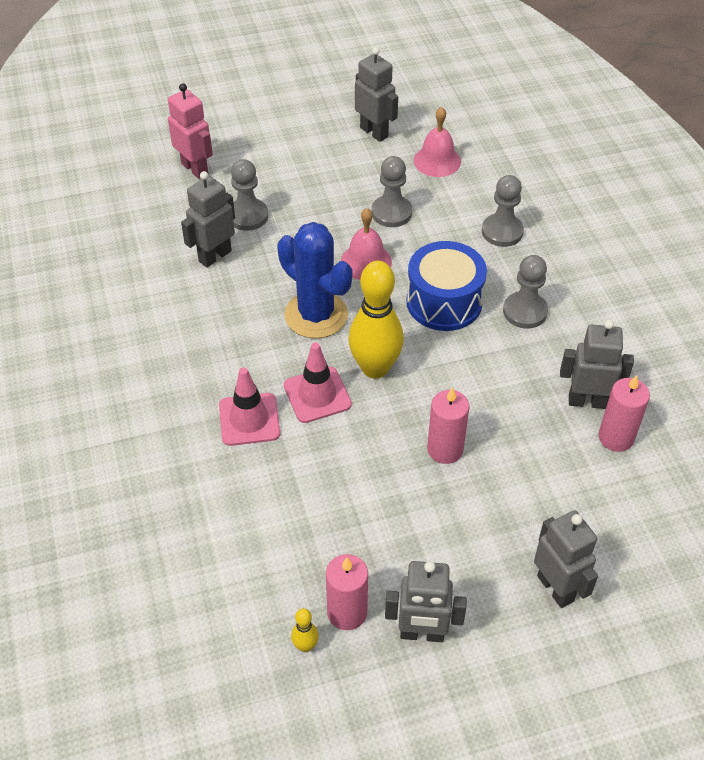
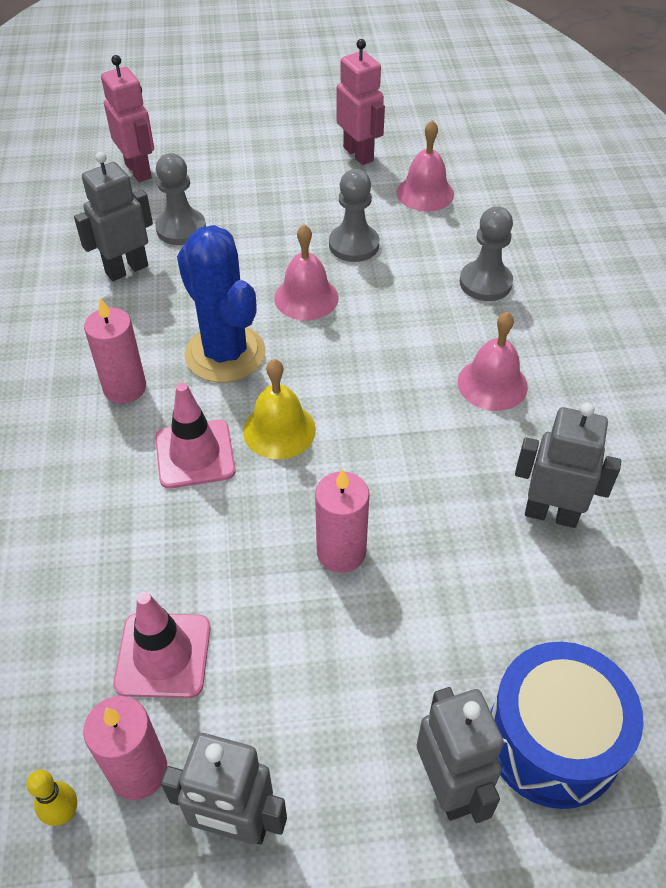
camera: 10 degrees right, 0 degrees up
(249, 419) = (98, 473): pink traffic cone -> pink traffic cone (163, 655)
(374, 132) = (358, 154): grey robot -> pink robot
(375, 368) = (279, 430): yellow bowling pin -> yellow bell
(444, 302) = (390, 358): blue drum -> blue drum (552, 740)
(525, 311) = (492, 384): grey pawn -> pink bell
(616, 437) = (582, 571): pink candle -> pink candle (125, 388)

